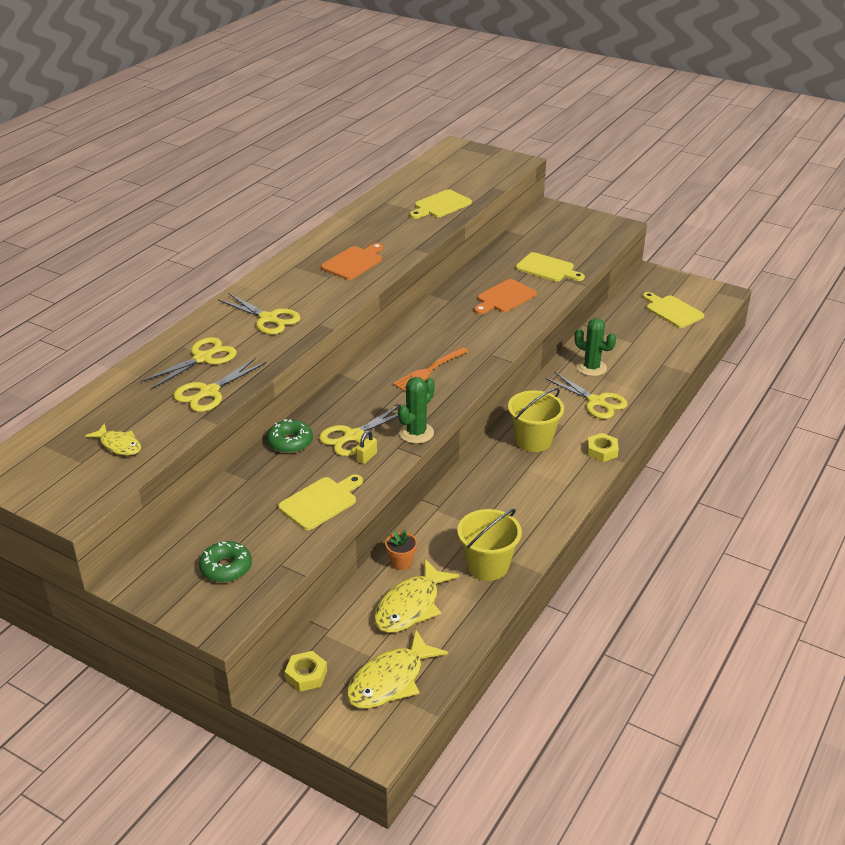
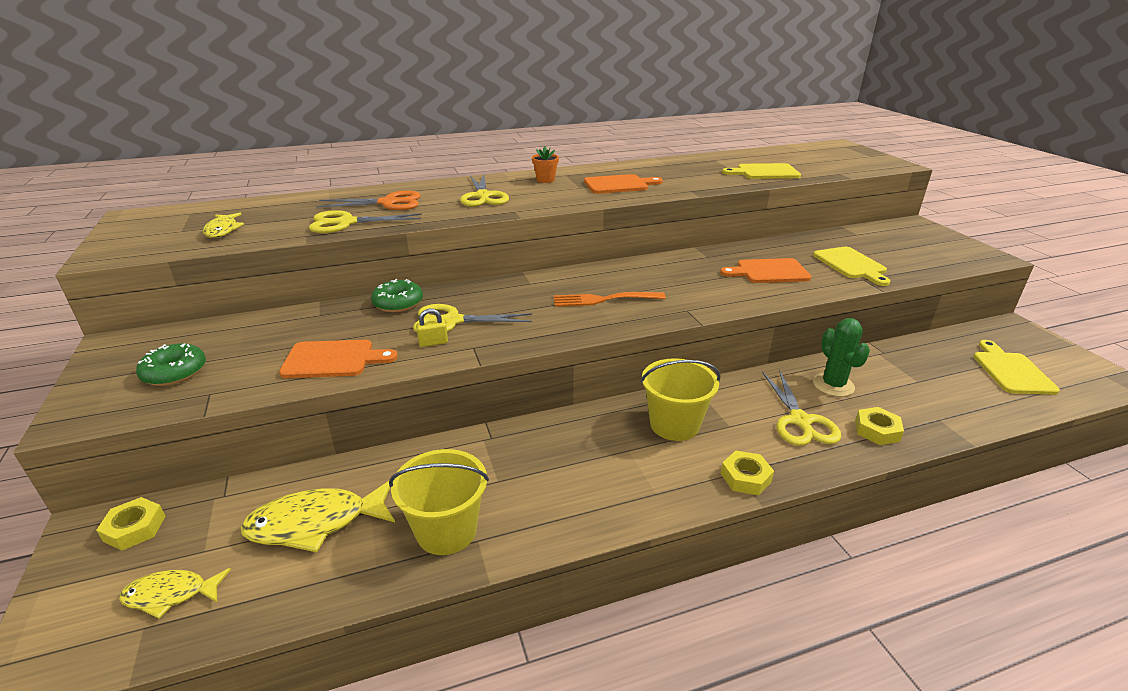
camera: 40 degrees right, 5 degrees down
(202, 358) = (388, 203): yellow scissors -> orange scissors
(320, 502) = (333, 359): yellow cutting board -> orange cutting board
(390, 680) = (171, 595): yellow fish -> yellow fish, size x0.60
(401, 562) = (378, 471): orange flower pot -> orange flower pot (545, 180)
(416, 433) = (509, 343): green cactus -> none
(638, 387) = (877, 430): none -> yellow nut

